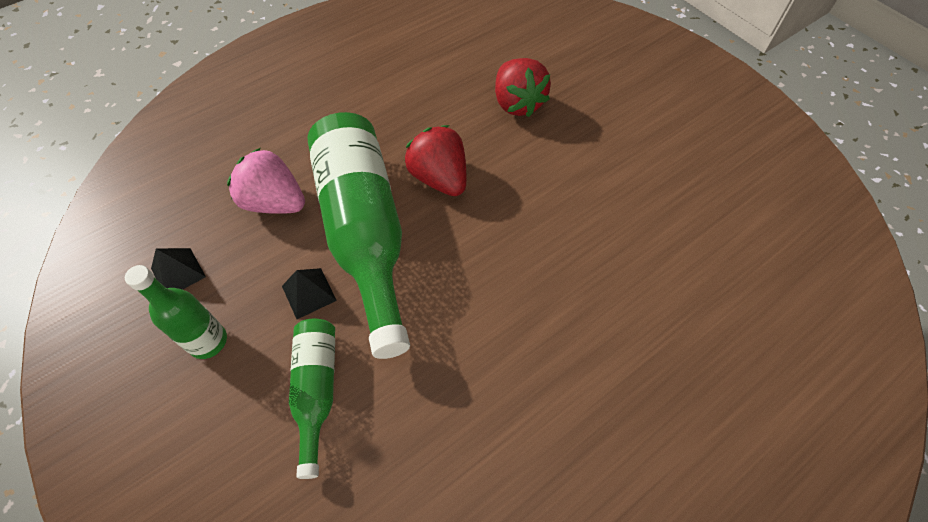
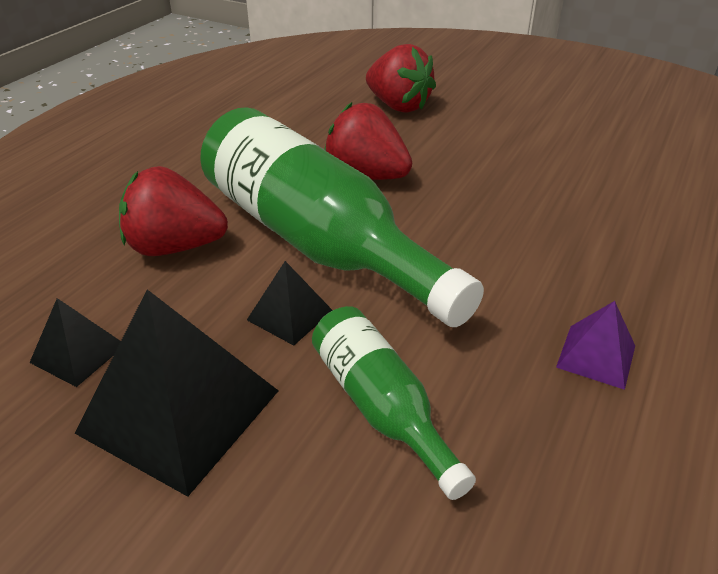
camera: 25 degrees left, 20 degrees down
(208, 341) = (179, 411): green bottle -> black pyramid
(274, 202) = (175, 247): pink strawberry -> red strawberry
(475, 413) = (596, 356): none -> purple pyramid

